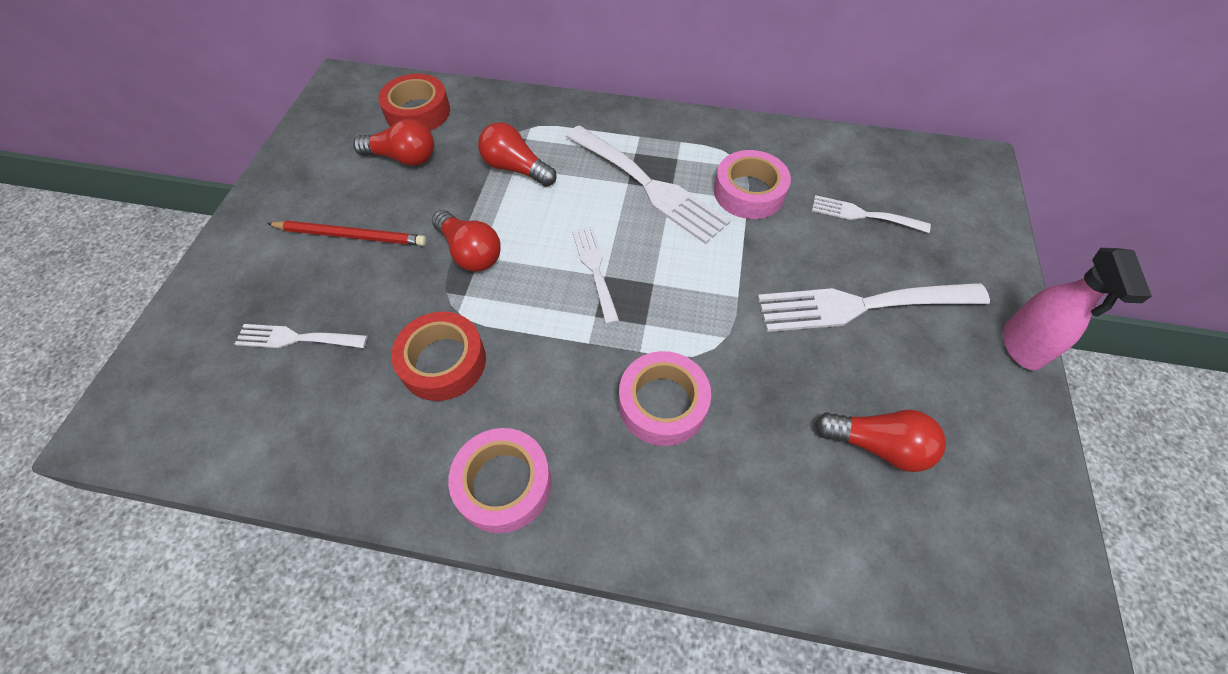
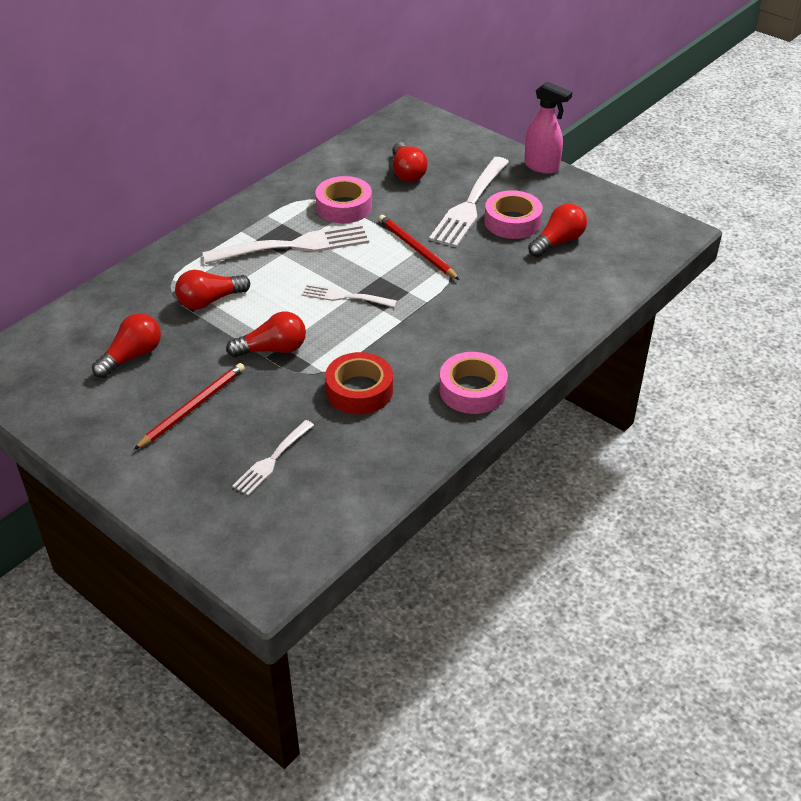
camera: 60 degrees left, 15 degrees down
(418, 112) = (83, 333): red tape -> none
(662, 403) = (470, 307): pink tape -> pink tape (512, 222)
(730, 293) = (416, 249): none -> red pencil
(863, 215) = (407, 172): white fork -> red light bulb

